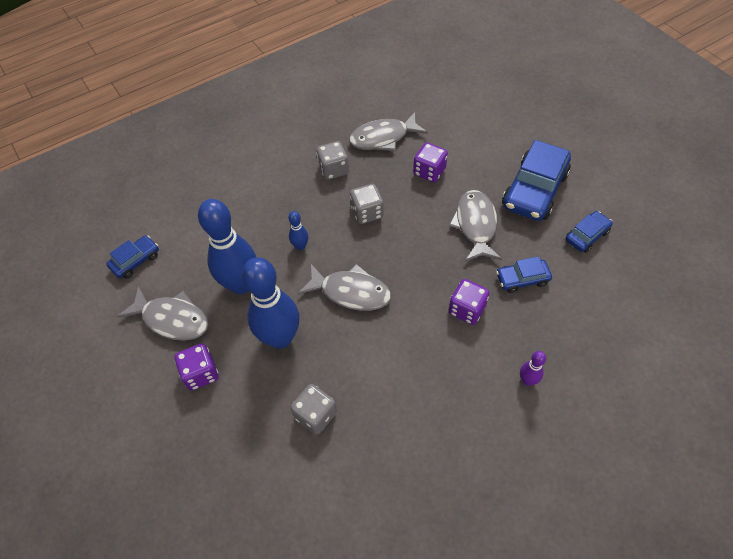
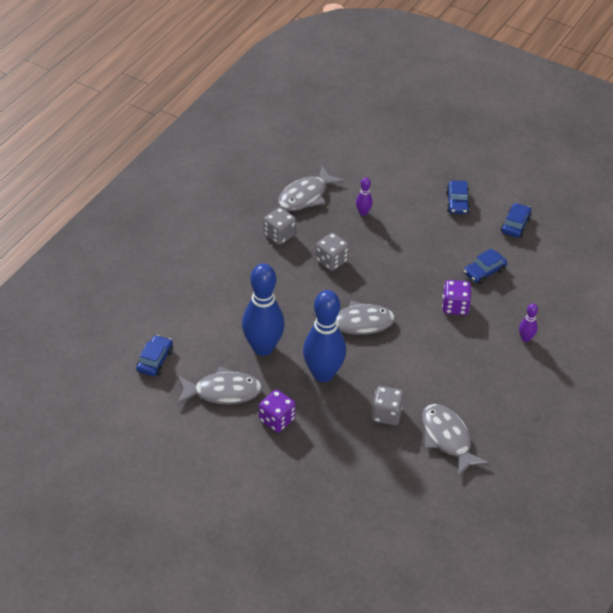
camera: 30 degrees left, 10 degrees down
(300, 246) = (292, 303): blue bowling pin -> none
(429, 172) = (363, 213): purple dice -> purple bowling pin
(475, 225) = (426, 243): grey fish -> grey fish (447, 438)
(534, 190) = (457, 202): blue car -> blue car, size x0.52

